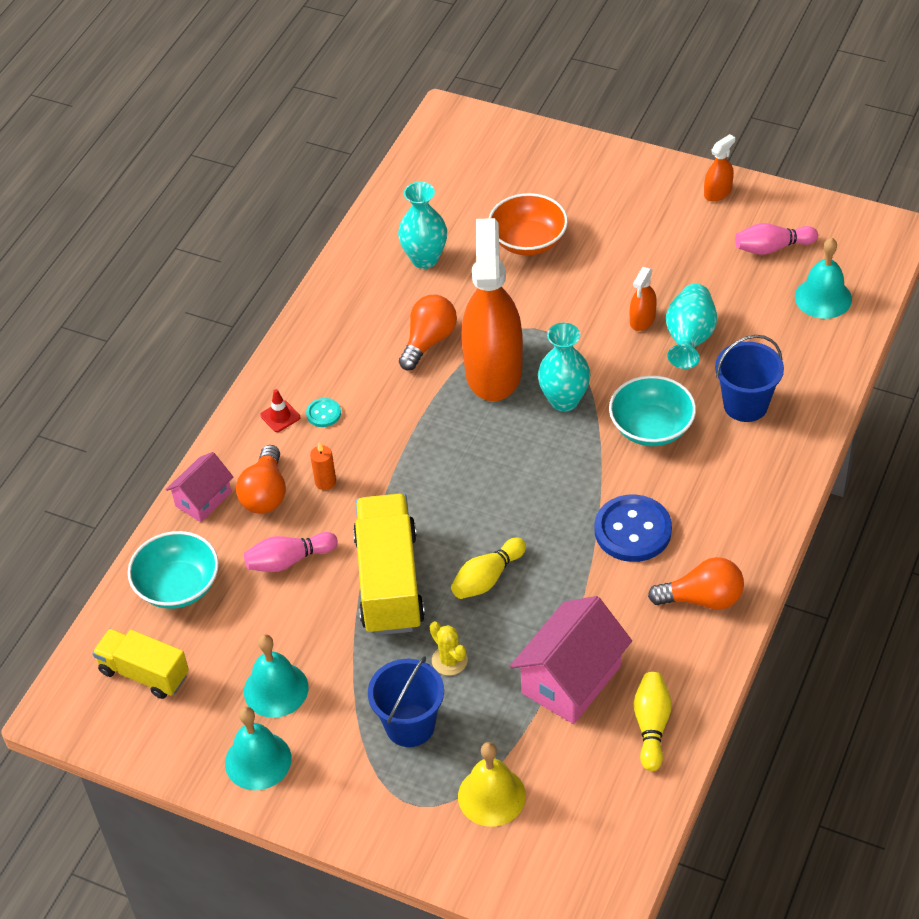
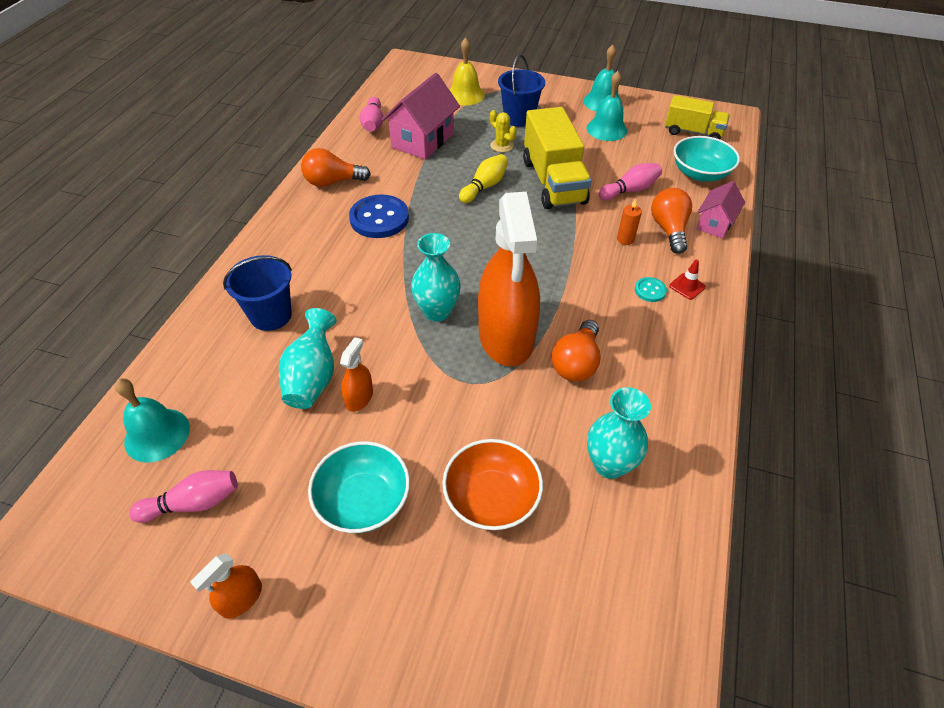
camera: 170 degrees right, 0 degrees up
(651, 427) = (359, 292): turquoise bowl -> turquoise bowl (363, 501)
(651, 726) = (373, 123): yellow bowling pin -> pink bowling pin

